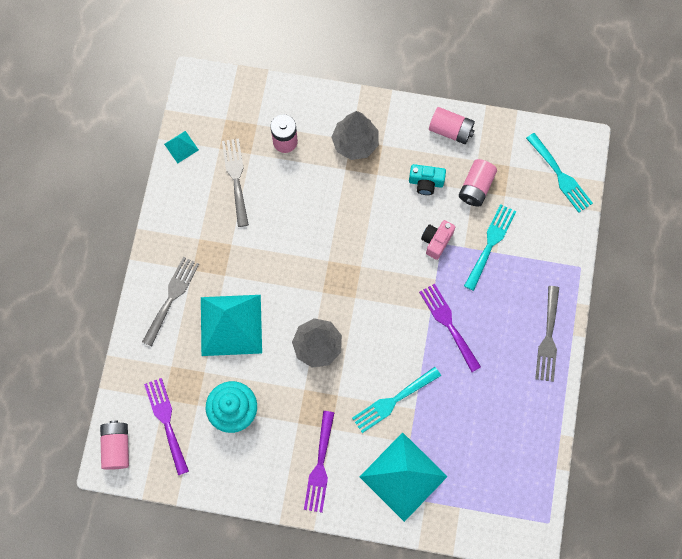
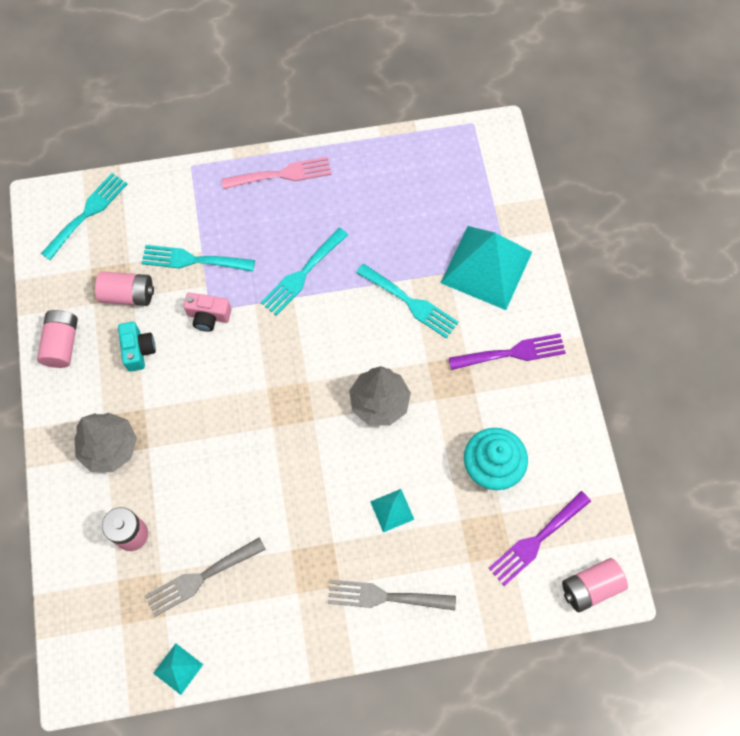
camera: 110 degrees left, 5 degrees down
(231, 325) = (392, 510): turquoise pyramid -> turquoise pyramid, size x0.44
(448, 324) = (302, 274): purple fork -> turquoise fork
(548, 338) = (282, 174): grey fork -> pink fork

